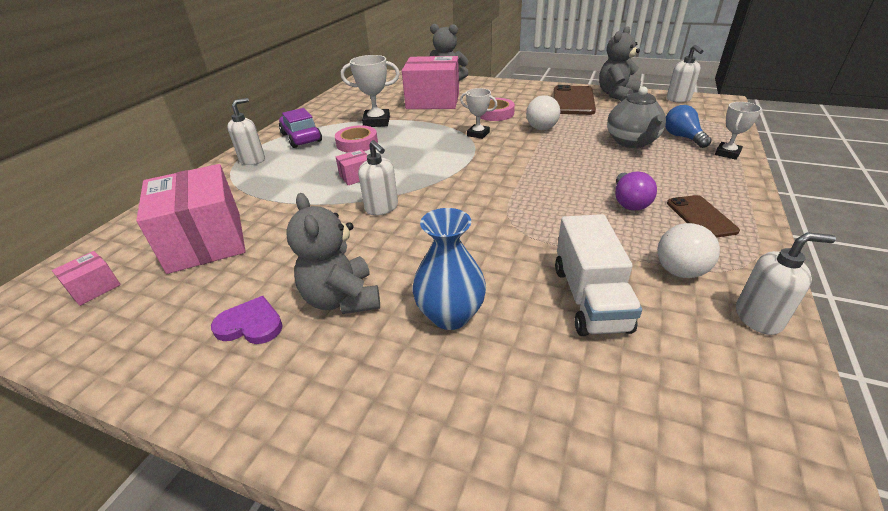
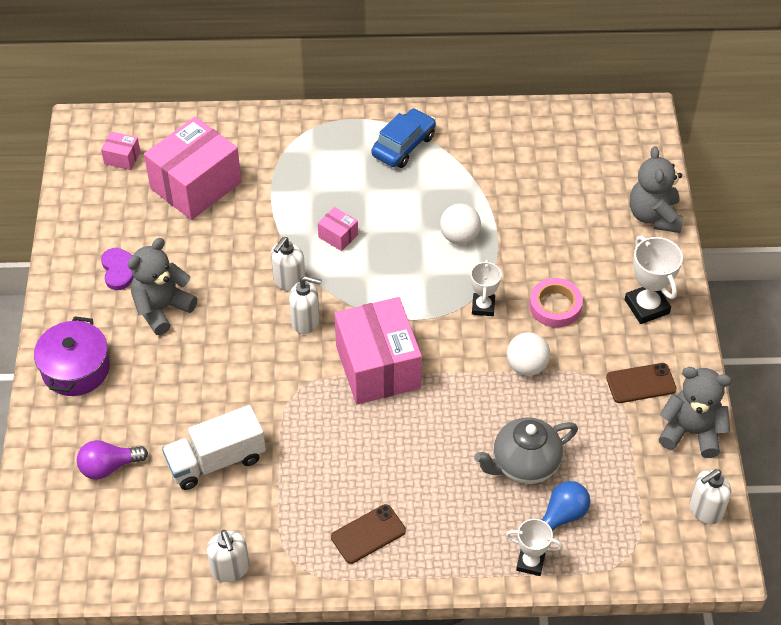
camera: 65 degrees right, 15 degrees up
(253, 160) = (337, 134): white soap dispenser -> white soap dispenser (306, 321)
(301, 137) = (403, 146): purple car -> blue car
(357, 143) = (411, 202): pink tape -> none
(374, 413) = (76, 369): none -> purple pot
(376, 122) = (475, 195): white trophy -> white trophy (646, 306)
(433, 101) = (568, 226): pink box -> pink box (378, 367)
(450, 315) = (168, 379): blue vase -> none
(573, 101) = (641, 383): brown phone -> brown phone, size x0.63
(629, 202) = (374, 474): purple light bulb -> purple light bulb (109, 467)
(680, 271) = (272, 518): white ball -> white ball (459, 237)

